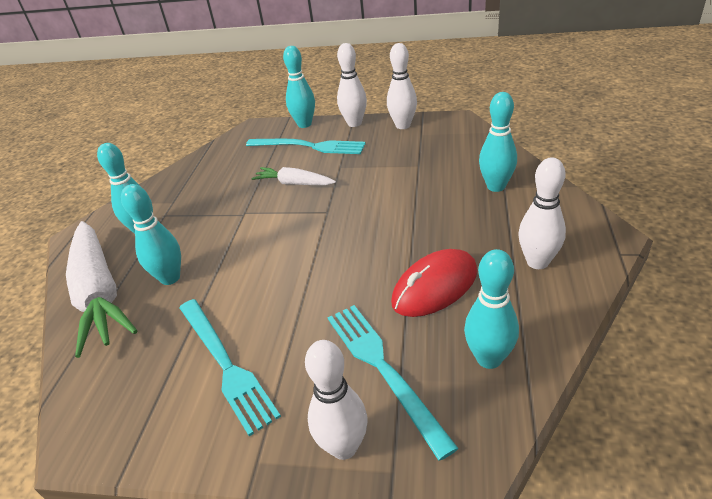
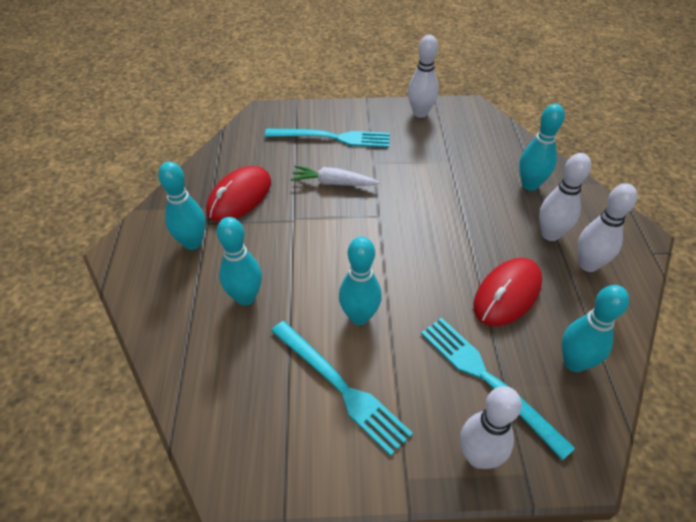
camera: 15 degrees left, 10 degrees up
(99, 293) = (176, 319): white carrot -> none
(202, 194) = (240, 197): none -> red mouse
(304, 124) = (317, 110): turquoise bowling pin -> turquoise bowling pin (359, 316)
(354, 123) = (370, 109): white bowling pin -> white bowling pin (550, 234)

